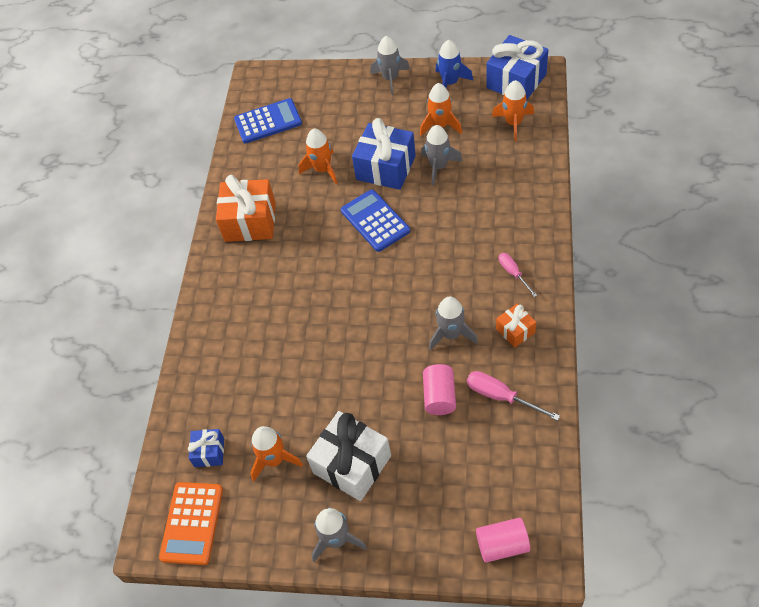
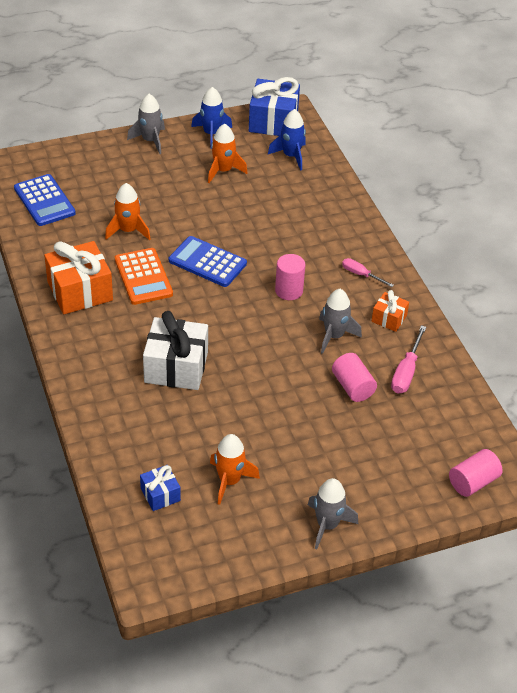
camera: 35 degrees left, 10 degrees down
(192, 523) = (180, 557): orange calculator -> orange calculator (143, 277)
(268, 121) = (44, 201): blue calculator -> blue calculator turned 105 degrees clockwise
(352, 464) = (305, 462): white gift -> white gift (176, 367)
(386, 168) = (191, 216): blue gift -> none
(434, 272) = (289, 291): none -> pink cylinder
(438, 166) = (242, 205): grey rocket -> none
(501, 396) = (406, 372): pink screwdriver -> pink screwdriver turned 75 degrees counterclockwise
(513, 123) = (291, 156): orange rocket -> blue rocket

